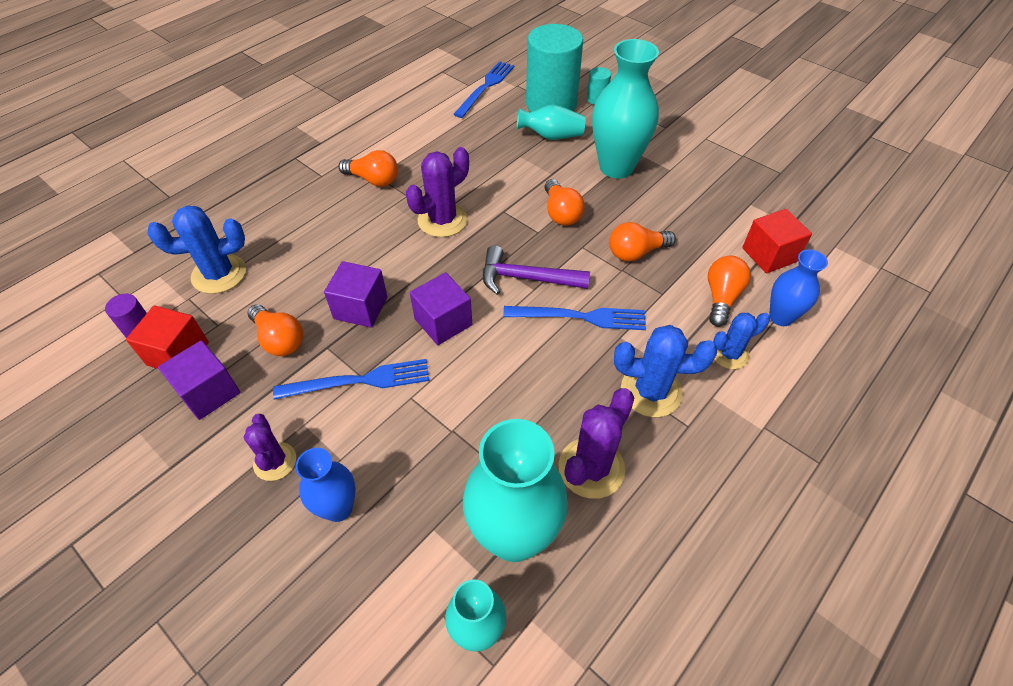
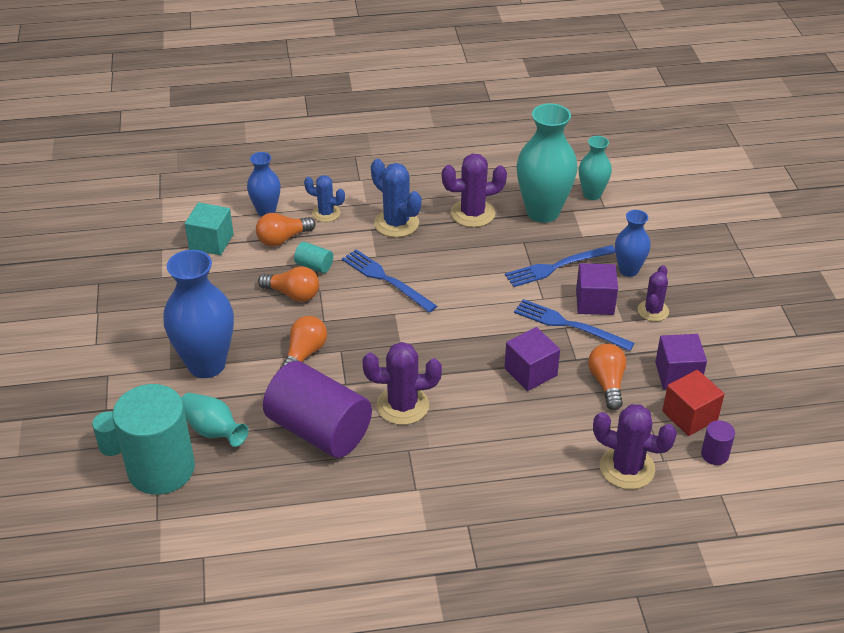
camera: 140 degrees left, 10 degrees down
(219, 274) = (627, 468): blue cactus -> purple cactus
(373, 180) = (423, 486): orange light bulb -> none
(443, 322) = (480, 328): purple cube -> purple cube (594, 302)
(483, 172) = (319, 430): none -> purple cylinder
(485, 87) = (191, 539): blue fork -> blue fork (557, 266)
(526, 278) = (390, 323): purple hammer -> none
(616, 167) = (206, 364): turquoise vase -> blue vase
(657, 289) = (314, 266): none -> turquoise cylinder
(769, 255) = (211, 242): red cube -> turquoise cube

